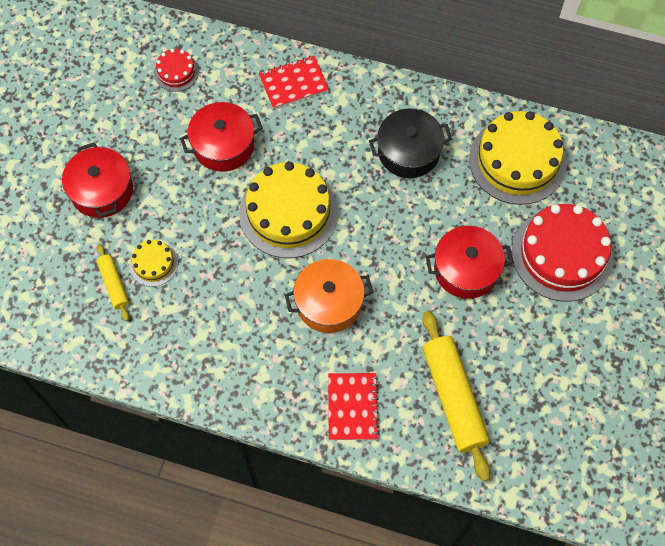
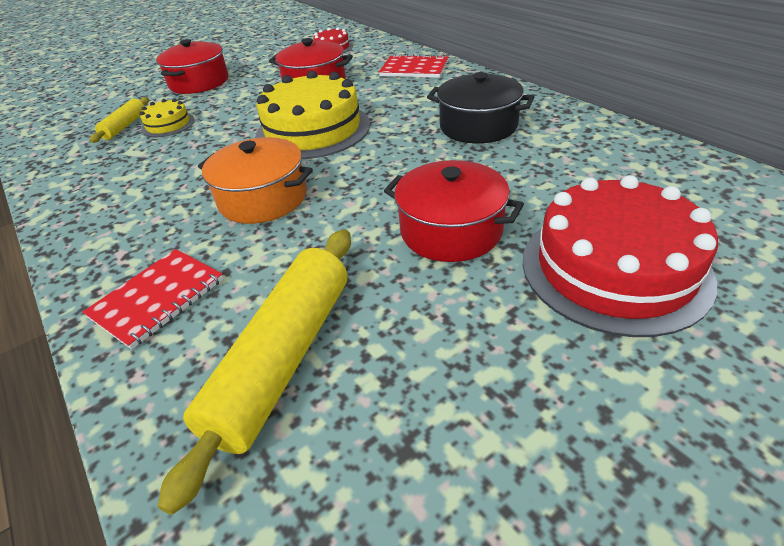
camera: 40 degrees right, 25 degrees down
(517, 161) = (610, 165): yellow cake -> none

